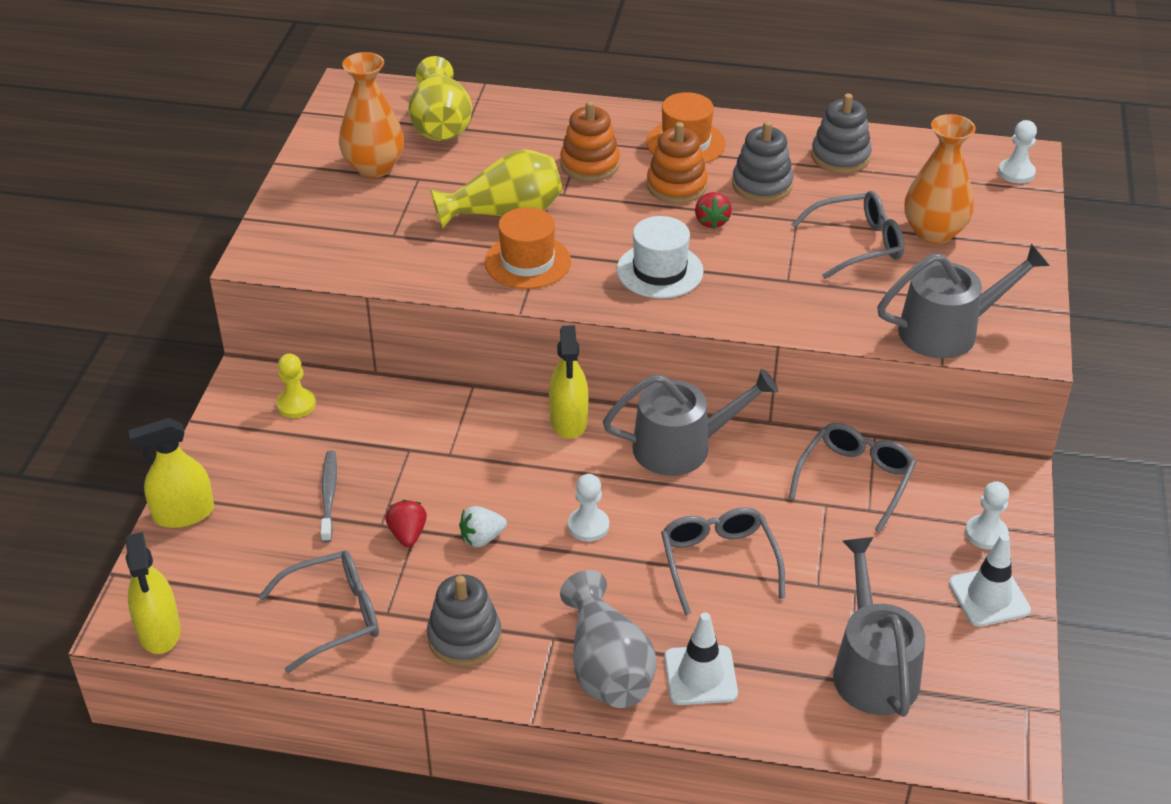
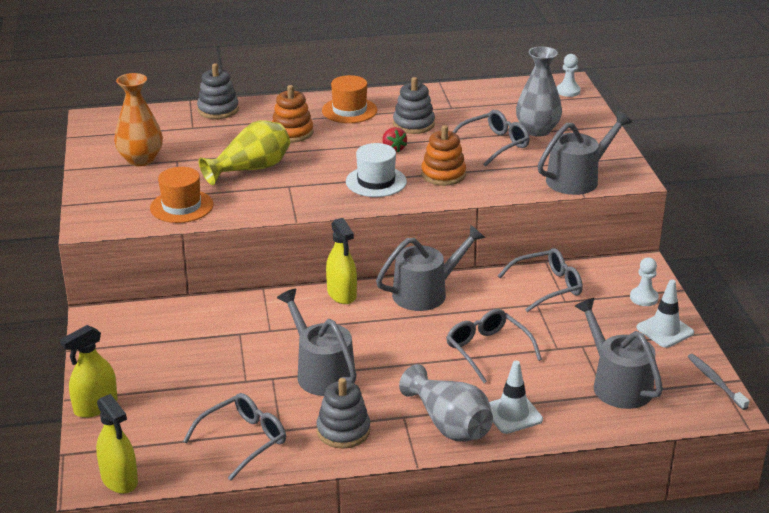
camera: 20 degrees left, 10 degrees down
(296, 404) = (141, 325): yellow pawn -> none
(329, 495) = (198, 372): grey toothbrush -> grey toothbrush (715, 381)
(408, 534) = (268, 382): red strawberry -> none
(440, 124) = (173, 128): yellow vase -> none
(482, 538) = (321, 372): white strawberry -> grey watering can
(527, 262) = (283, 193): orange hat -> orange hat (181, 206)
(588, 526) = (390, 349): white pawn -> none
(676, 186) = (358, 134): orange stacking toy -> orange stacking toy (443, 175)
(840, 157) = (454, 101): grey stacking toy -> grey stacking toy (218, 110)
(855, 479) = (547, 287): grey glasses -> grey glasses turned 60 degrees clockwise
(933, 232) = (537, 130): orange vase -> grey vase

